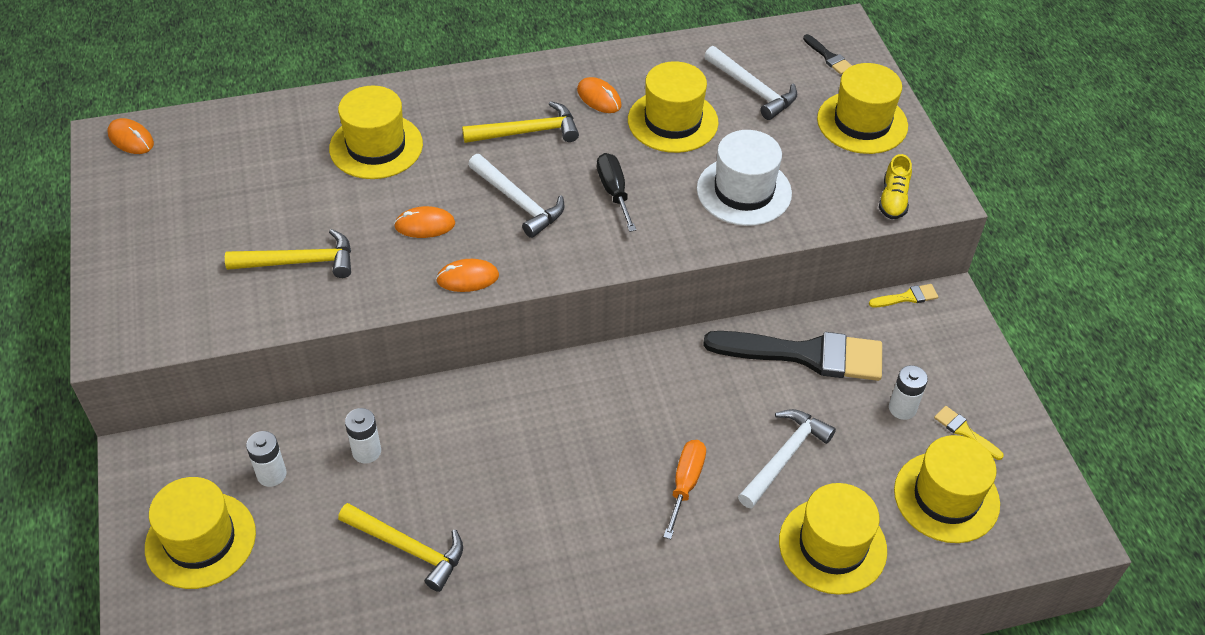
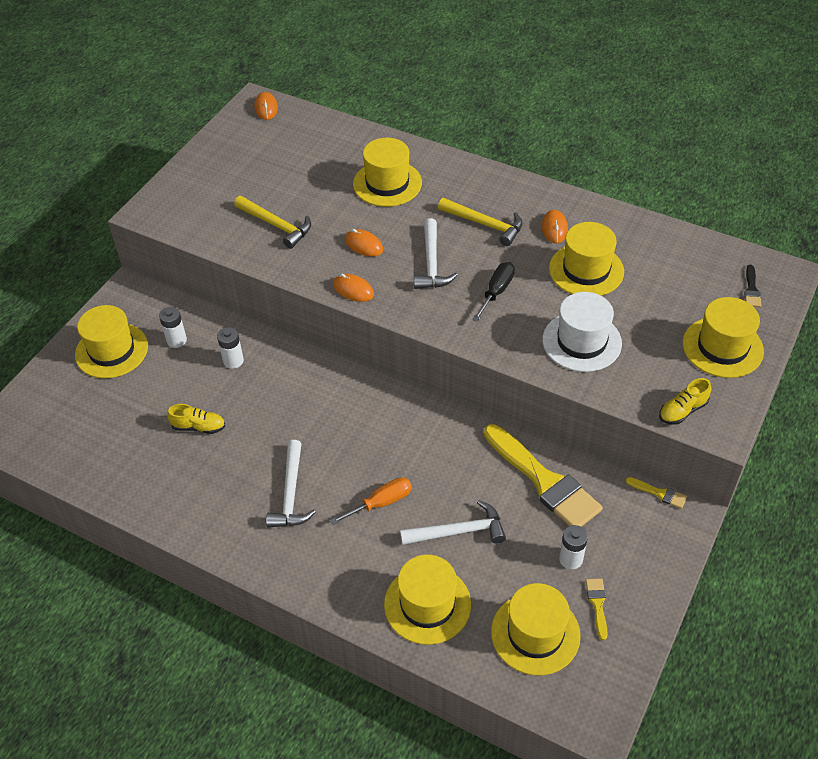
camera: 45 degrees right, 0 degrees up
(408, 548) = (199, 427): yellow hammer -> yellow shoe
(752, 89) = (667, 280): white hammer -> white hammer (290, 494)
(805, 355) = (544, 481): black brush -> yellow brush

